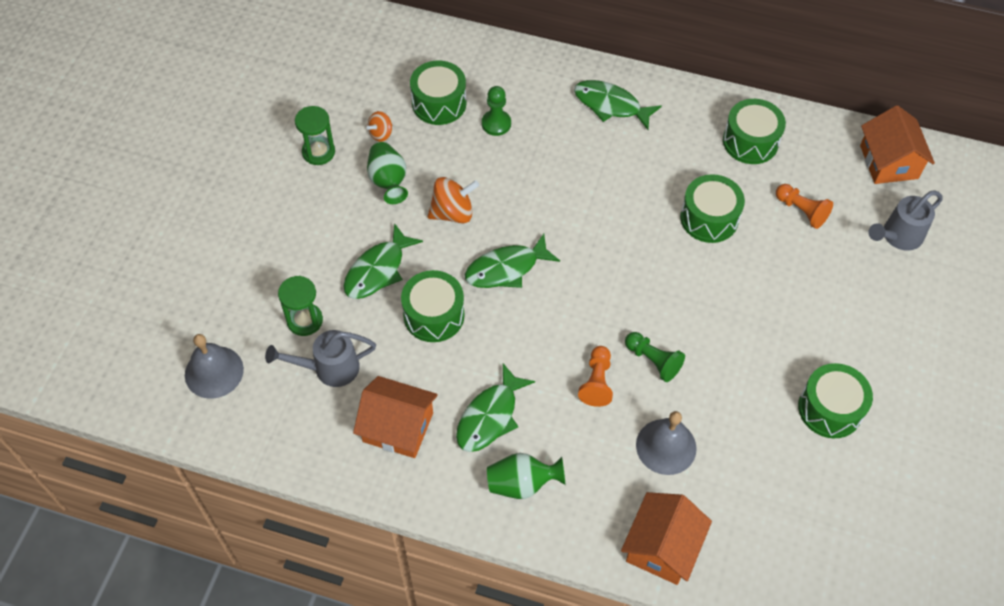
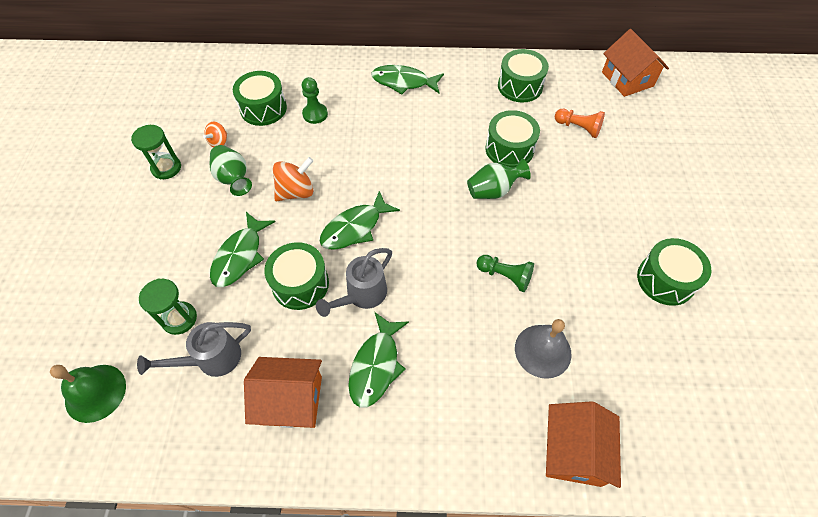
camera: 15 degrees left, 0 degrees up
(214, 372) = (95, 393): grey bell -> green bell
(522, 484) = (424, 424): green vase -> green vase (493, 191)
(596, 382) = (463, 307): orange pawn -> none
(898, 236) = (658, 130): grey watering can -> grey watering can (362, 295)

